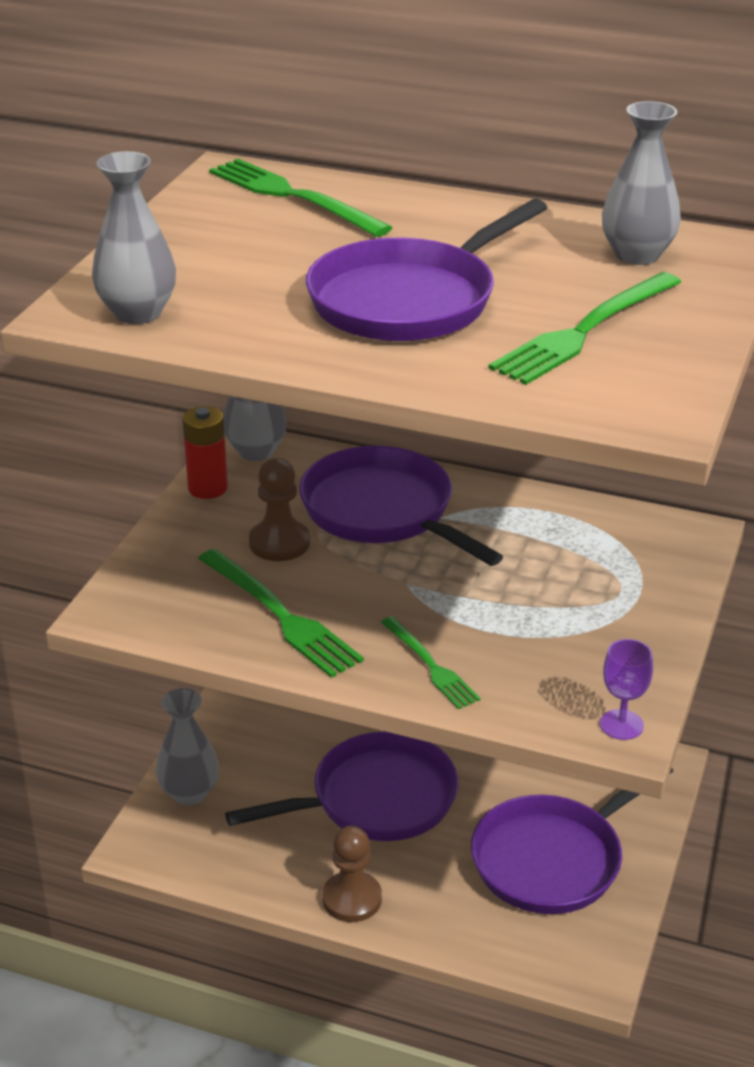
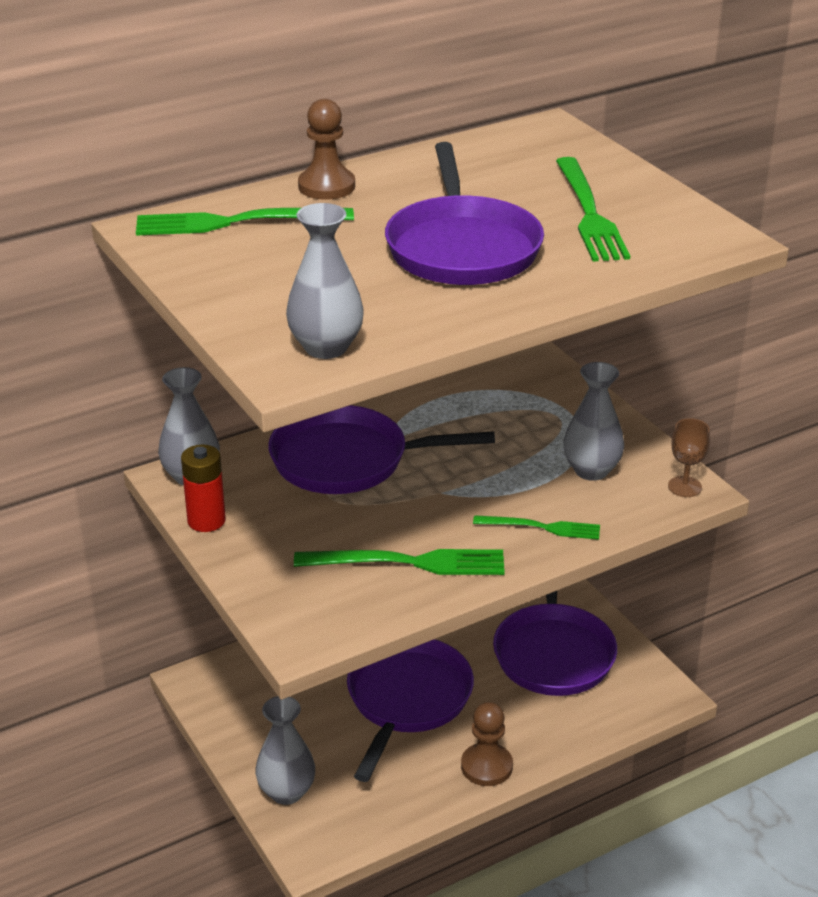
camera: 50 degrees left, 0 degrees up
(279, 543) = (322, 522): brown pawn -> brown pawn (326, 186)
(621, 725) = (684, 487): purple goblet -> brown goblet
(637, 255) = (515, 156): grey vase -> grey vase (591, 470)

